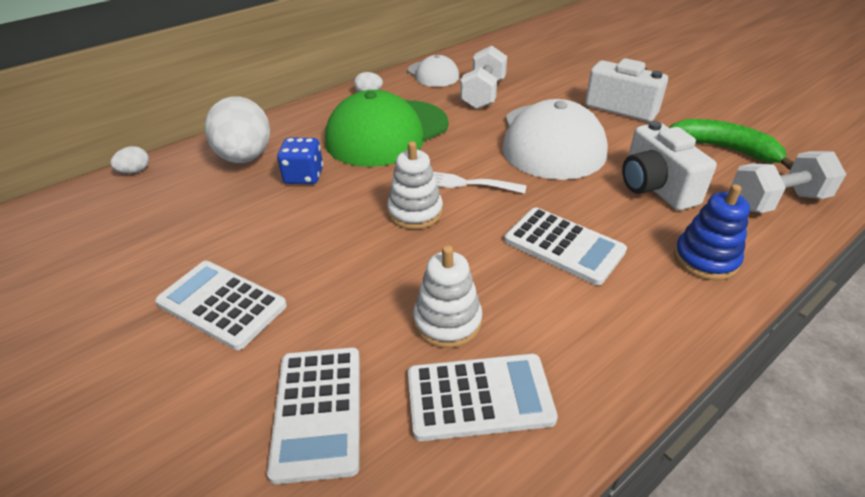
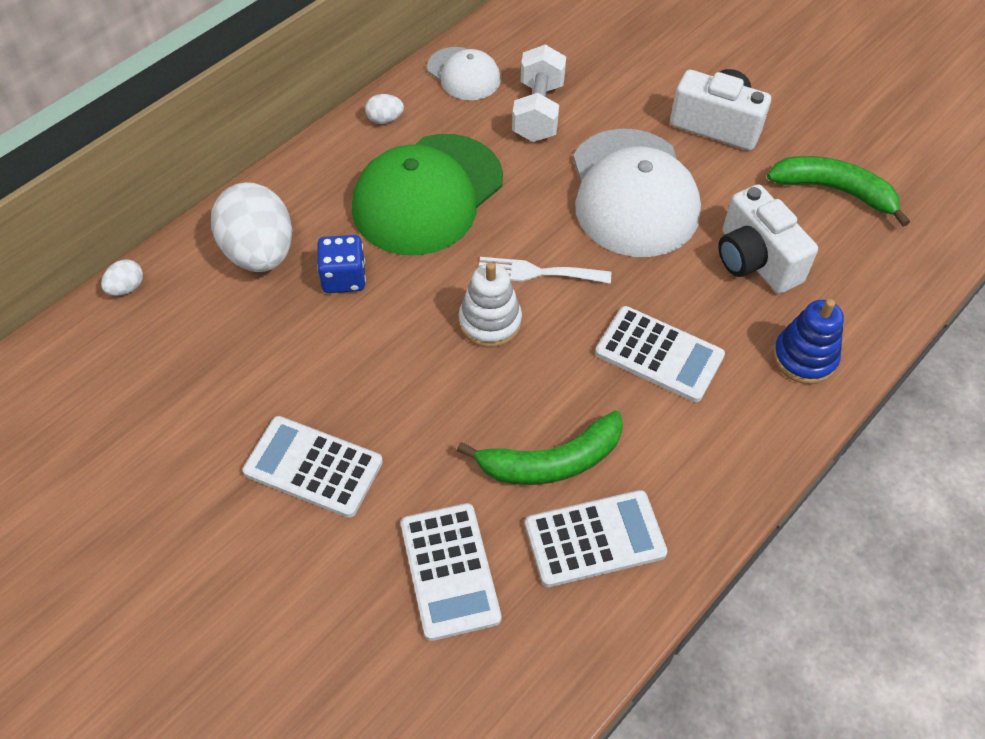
camera: 10 degrees left, 15 degrees up
(447, 321) = (551, 461): white stacking toy -> green banana
(776, 201) = (883, 270): white dumbbell -> none

